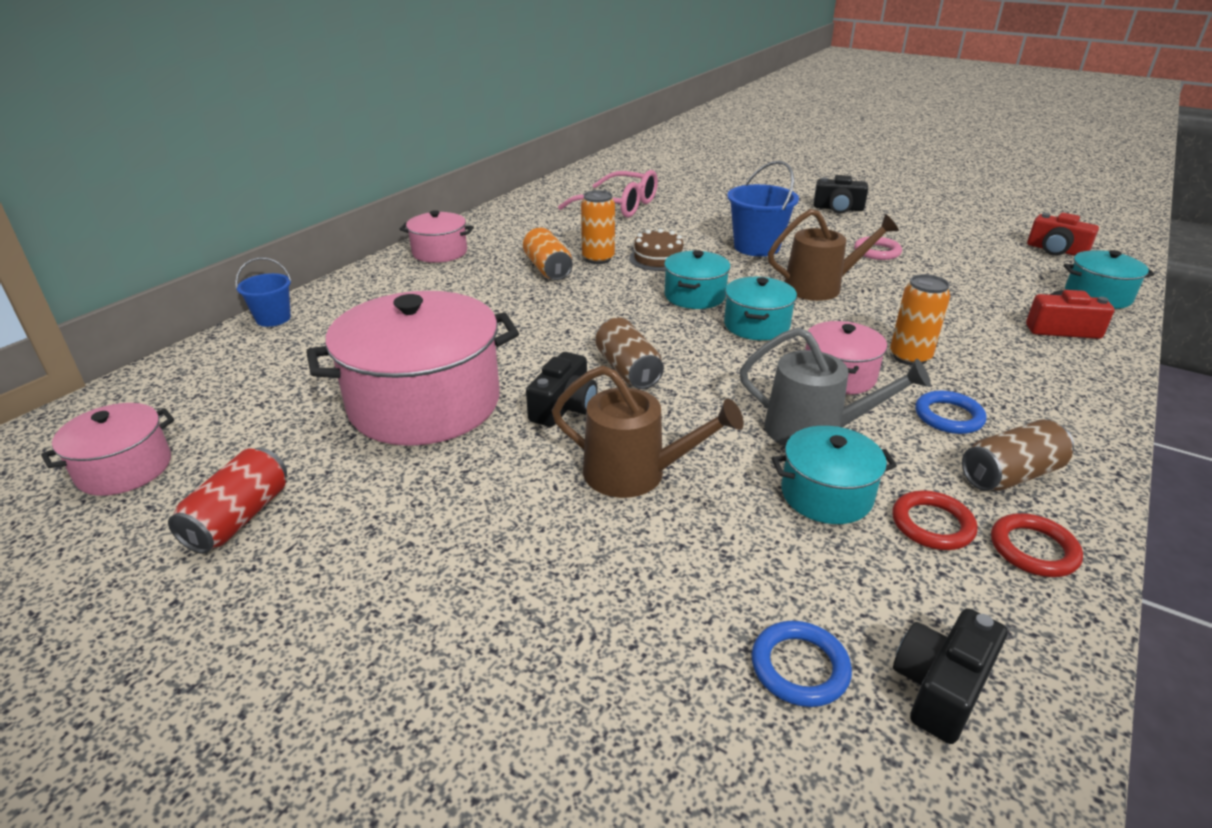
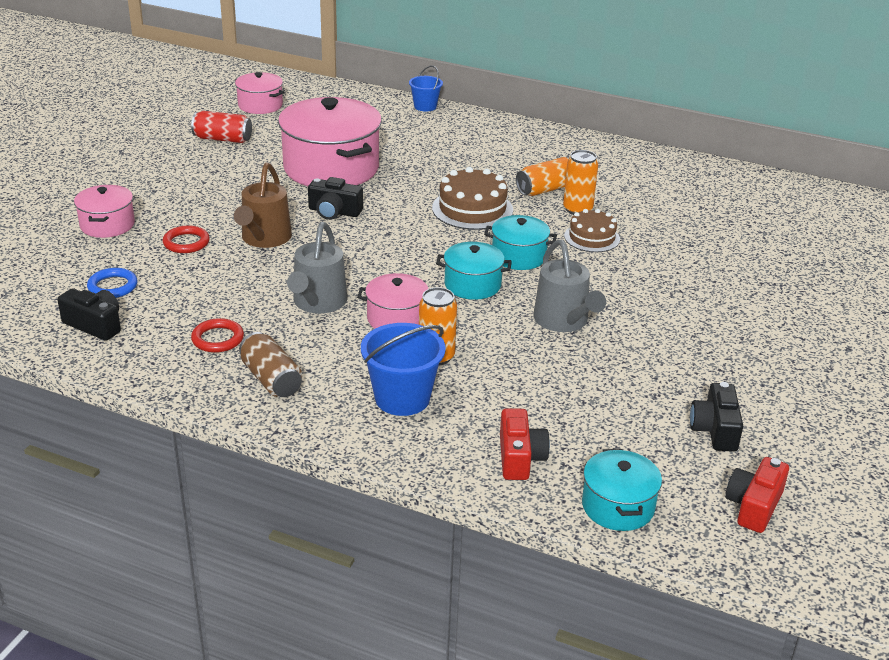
camera: 80 degrees right, 0 degrees up
(439, 252) = (557, 143): pink pot -> pink pot (107, 225)
(582, 311) = (472, 209): none -> brown cake
(618, 206) = (718, 212): pink glasses -> none
(628, 370) = (386, 231): brown can -> none
(756, 247) = (647, 290): blue bucket -> blue bucket (402, 398)
(820, 287) = (563, 321): brown watering can -> grey watering can
(826, 495) = (246, 303): turquoise pot -> none
(838, 208) = (802, 349): black camera -> black camera (715, 430)
(877, 252) = (674, 364): pink ring -> none
(948, 416) = (344, 363): blue ring -> none
(1033, 549) = (194, 374): red ring -> red ring (186, 243)

